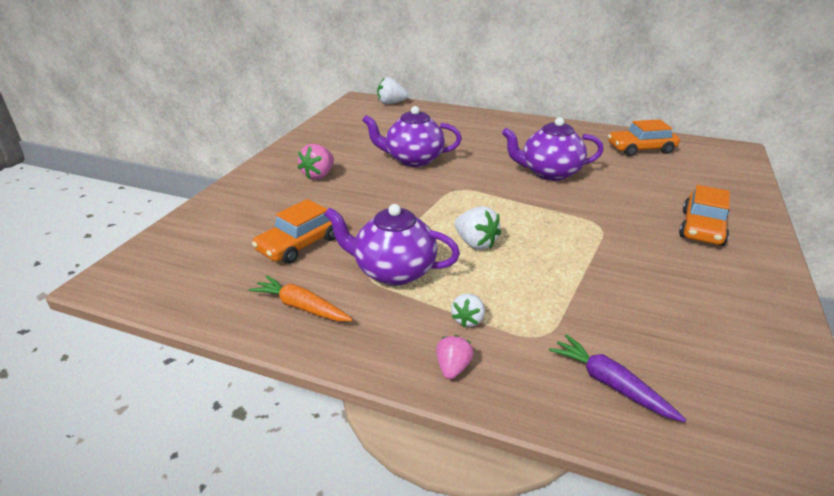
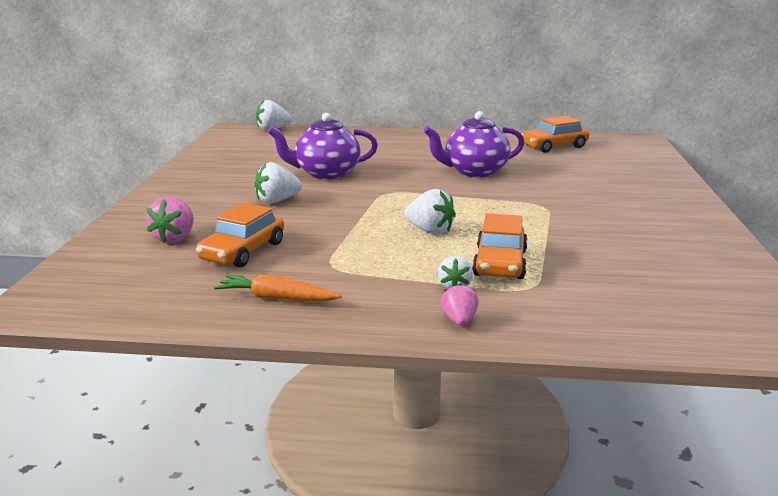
camera: 15 degrees left, 10 degrees down
(319, 175) = (227, 195): pink strawberry -> pink strawberry (175, 238)
(356, 187) = (277, 201): none -> white strawberry
(393, 271) = (358, 260): purple teapot -> none
(610, 384) = (607, 311): purple carrot -> none
(702, 228) = (636, 198): orange car -> orange car (500, 263)

